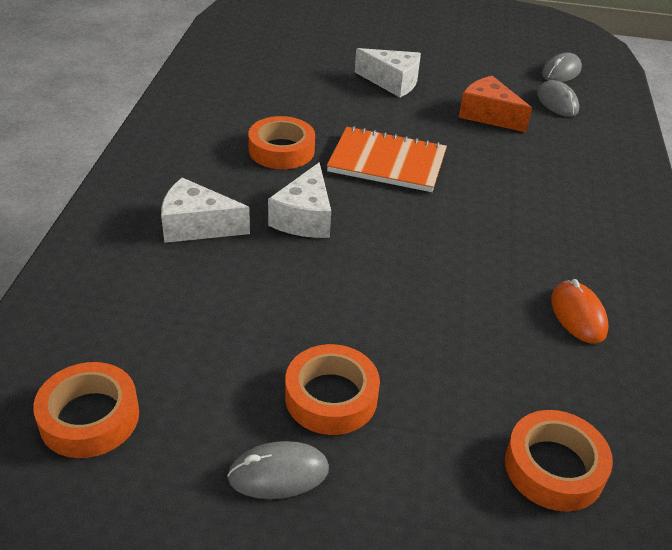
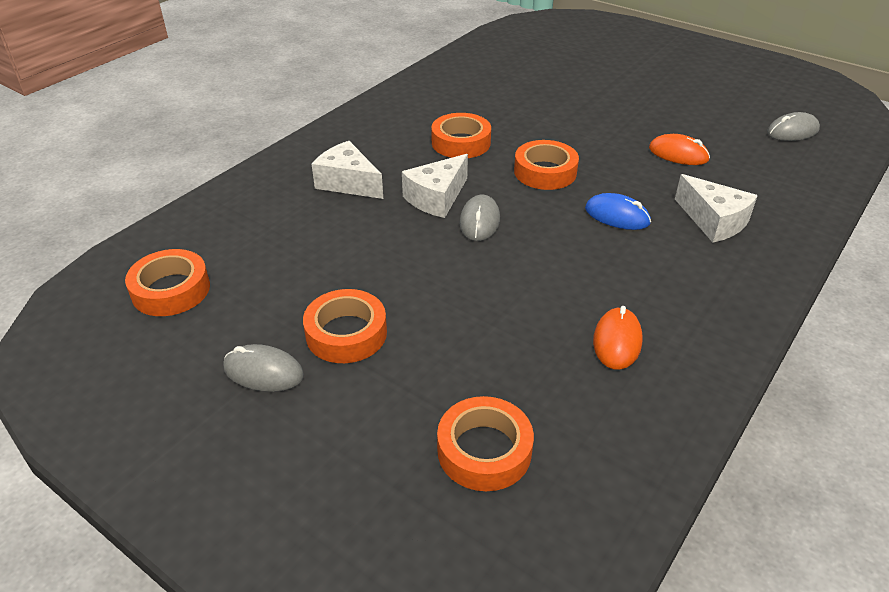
camera: 30 degrees right, 0 degrees up
(387, 162) = (545, 172): orange notebook -> orange tape
(392, 82) = (606, 108): white cheese -> white cheese (713, 221)
(484, 190) = (617, 216): none -> blue mouse
(488, 115) = (678, 154): orange cheese -> orange mouse
(557, 102) = (762, 157): grey mouse -> grey mouse (479, 221)

